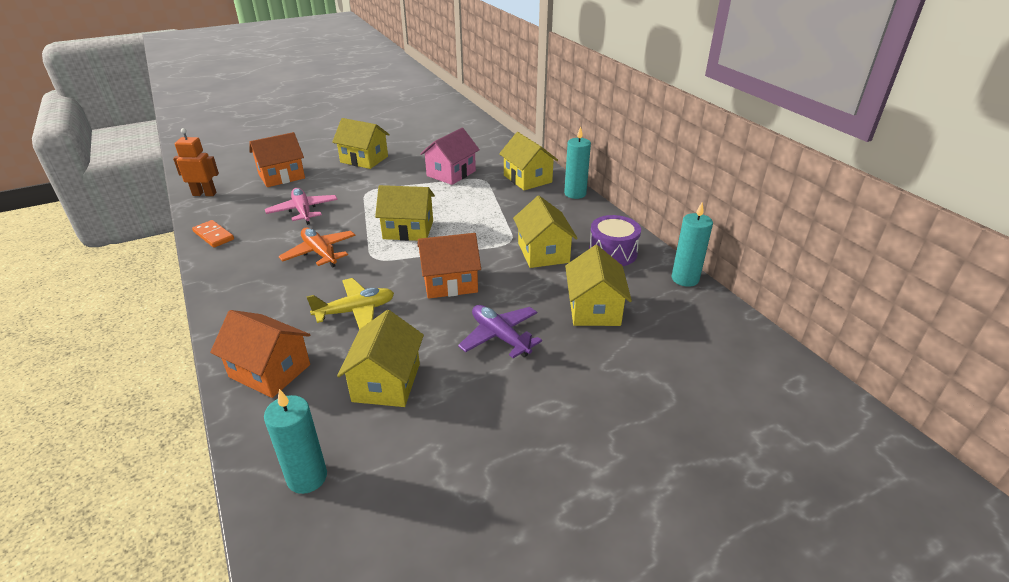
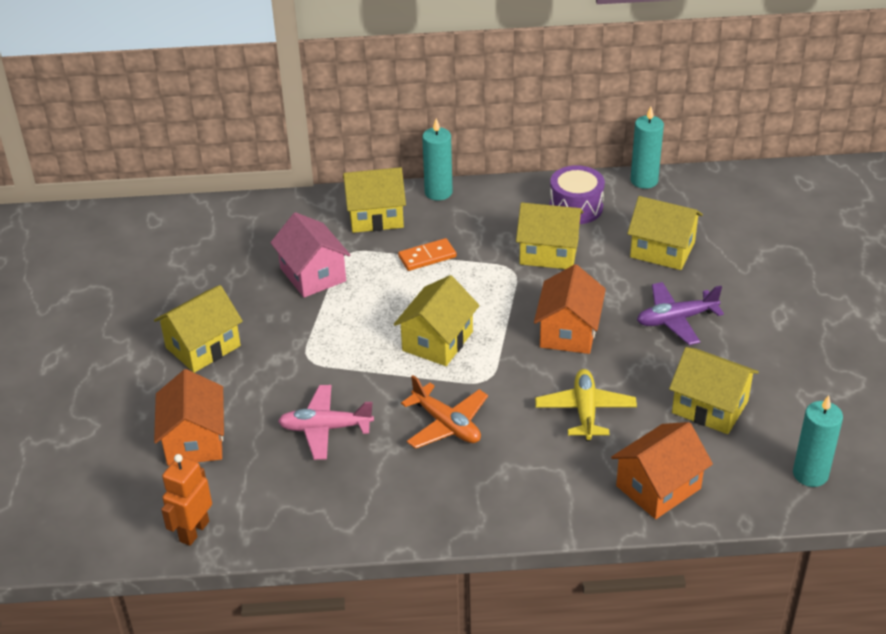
camera: 65 degrees left, 5 degrees up
(213, 236) = (338, 524): orange domino -> orange domino (427, 257)
(320, 253) = (446, 424): orange plane -> orange plane turned 120 degrees counterclockwise

